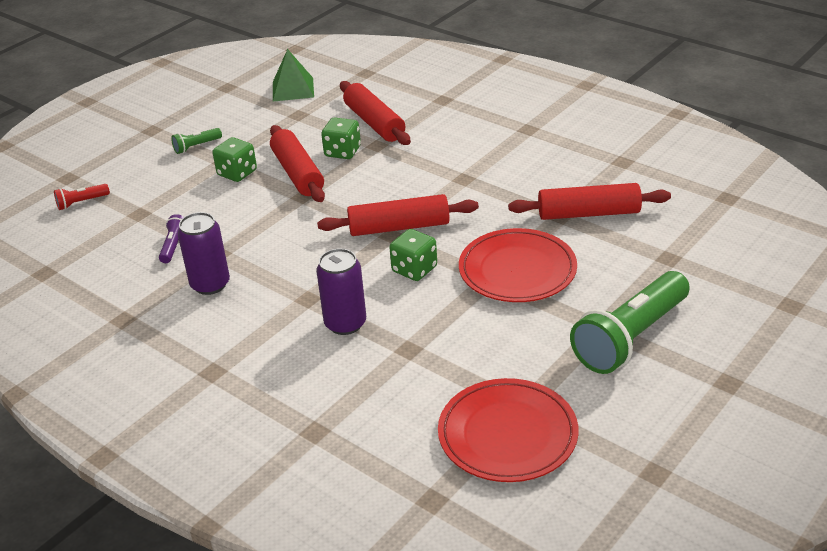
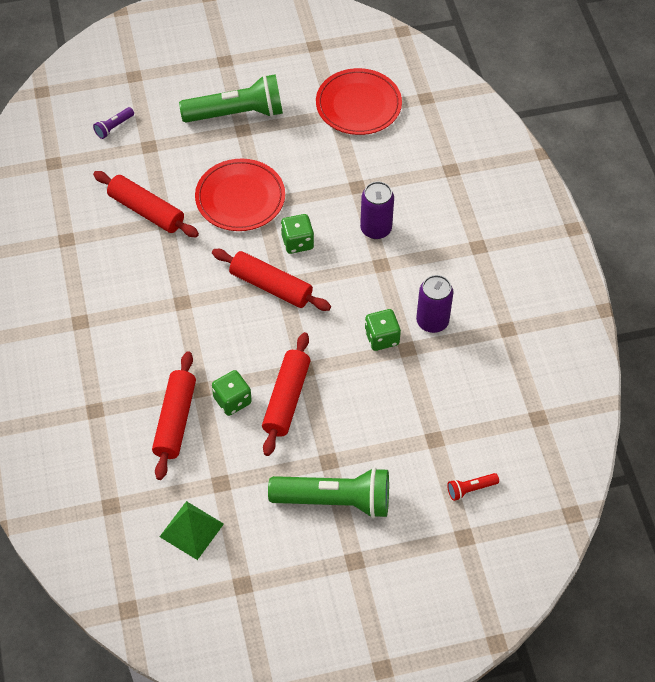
camera: 145 degrees left, 20 degrees up
(81, 202) = (470, 489): red flashlight -> red flashlight turned 150 degrees clockwise
(174, 246) = (431, 379): purple flashlight -> purple flashlight (114, 127)
(196, 146) = (335, 501): green flashlight -> green flashlight, size x2.33
(237, 173) = (329, 435): green dice -> green dice (382, 338)

